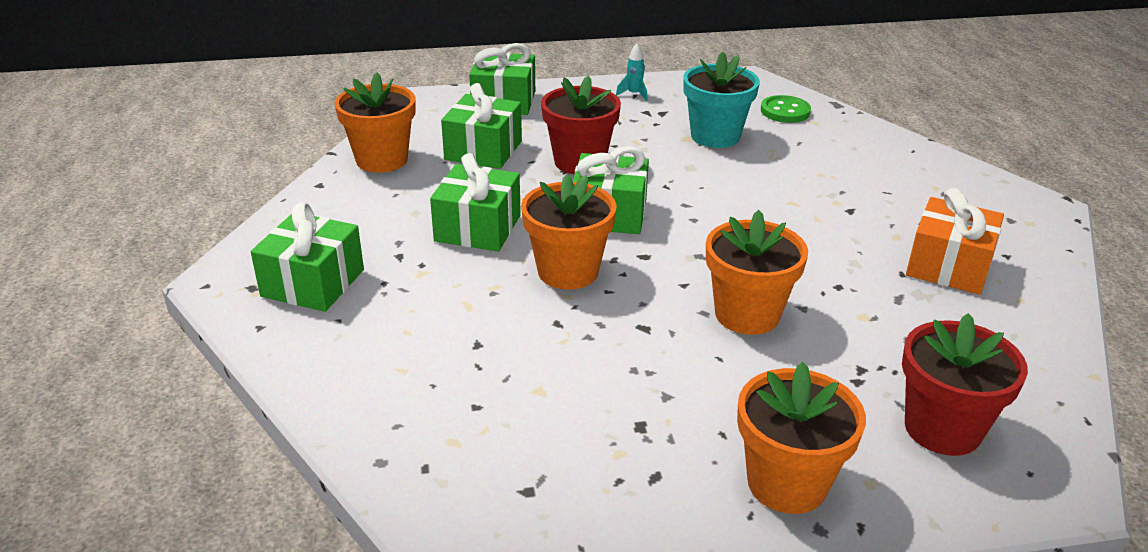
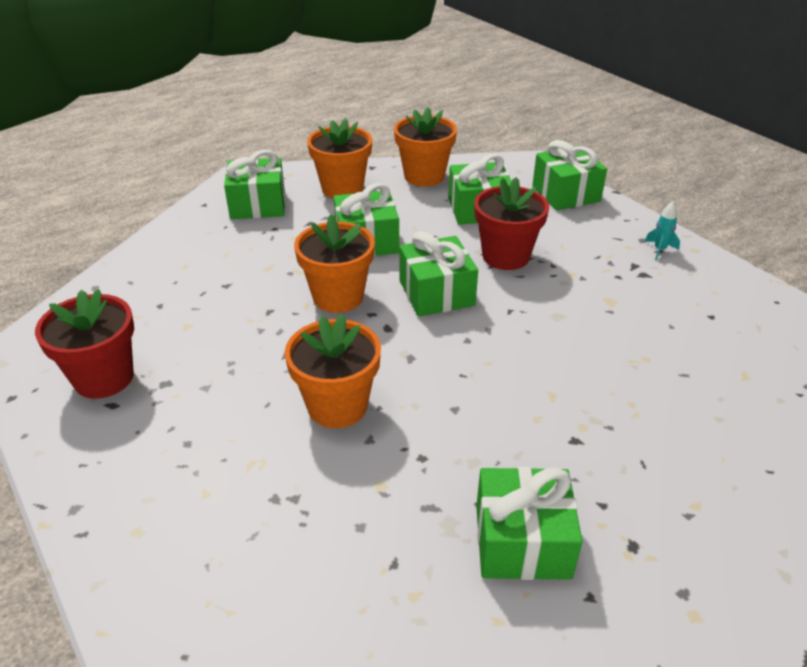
camera: 65 degrees right, 5 degrees up
(715, 136) = (633, 316): turquoise flower pot -> none
(785, 111) = (743, 350): green button -> none
(787, 483) = (122, 477): orange flower pot -> orange flower pot (342, 188)
(942, 429) = (227, 573): red flower pot -> red flower pot (104, 378)
(948, 266) = (522, 541): orange gift -> green gift

